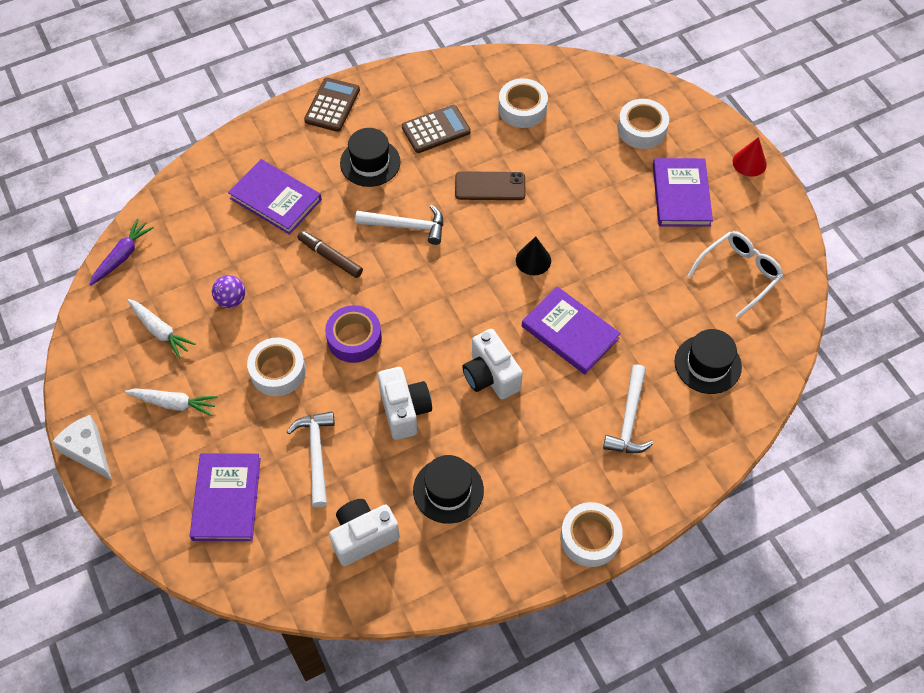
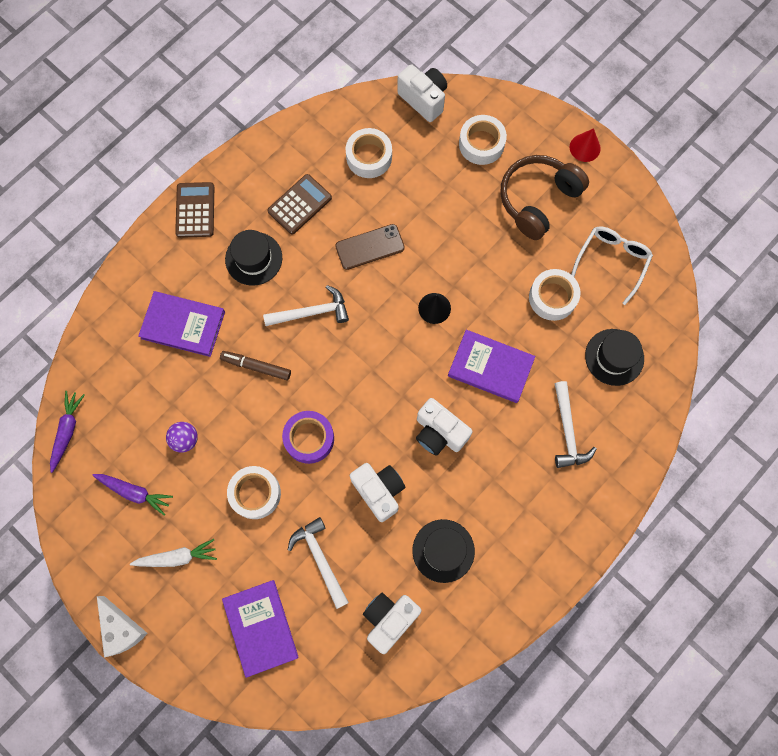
camera: 20 degrees left, 15 degrees up
(88, 451) = (121, 629): white cheese -> white cheese turned 150 degrees counterclockwise
(160, 331) = (135, 492): white carrot -> purple carrot
(590, 538) = (573, 550): white tape -> white tape (552, 297)
(598, 75) = (423, 99): none -> white camera
(681, 195) = (537, 200): purple book -> brown headphones

